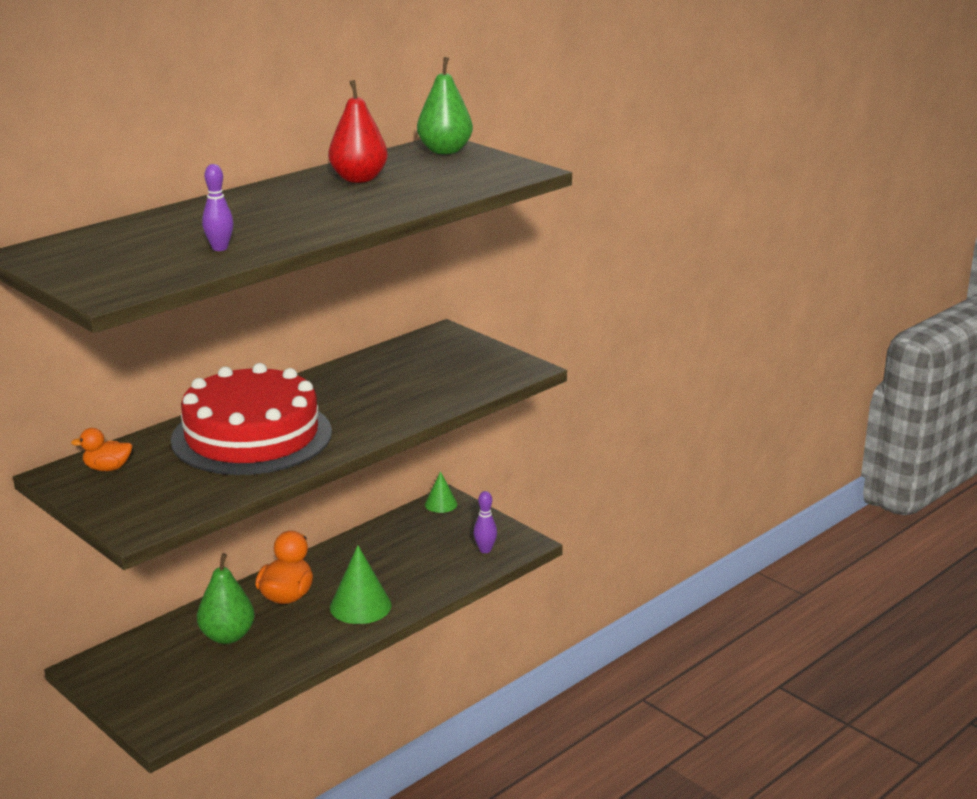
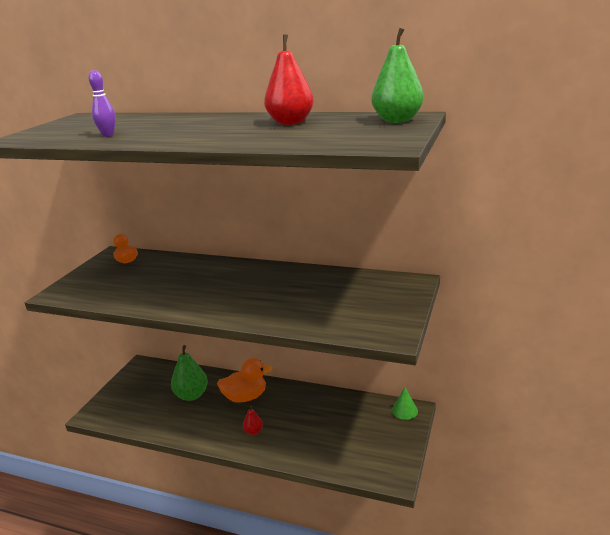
camera: 65 degrees right, 0 degrees up
(251, 436) = (191, 281): red cake -> none
(360, 606) = (253, 431): green cone -> red pear
(485, 550) = (366, 459): purple bowling pin -> none

